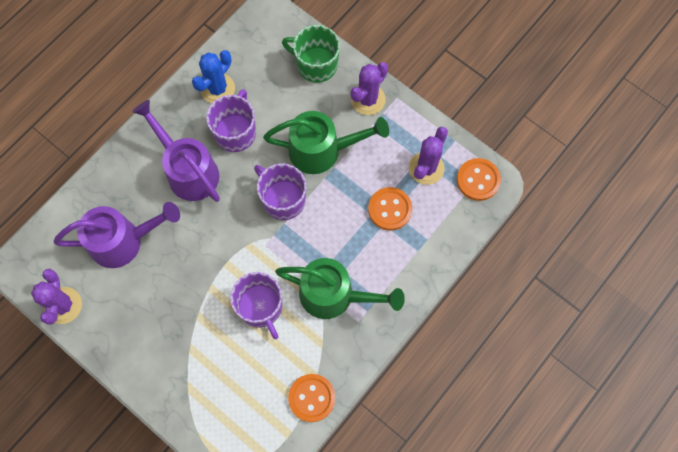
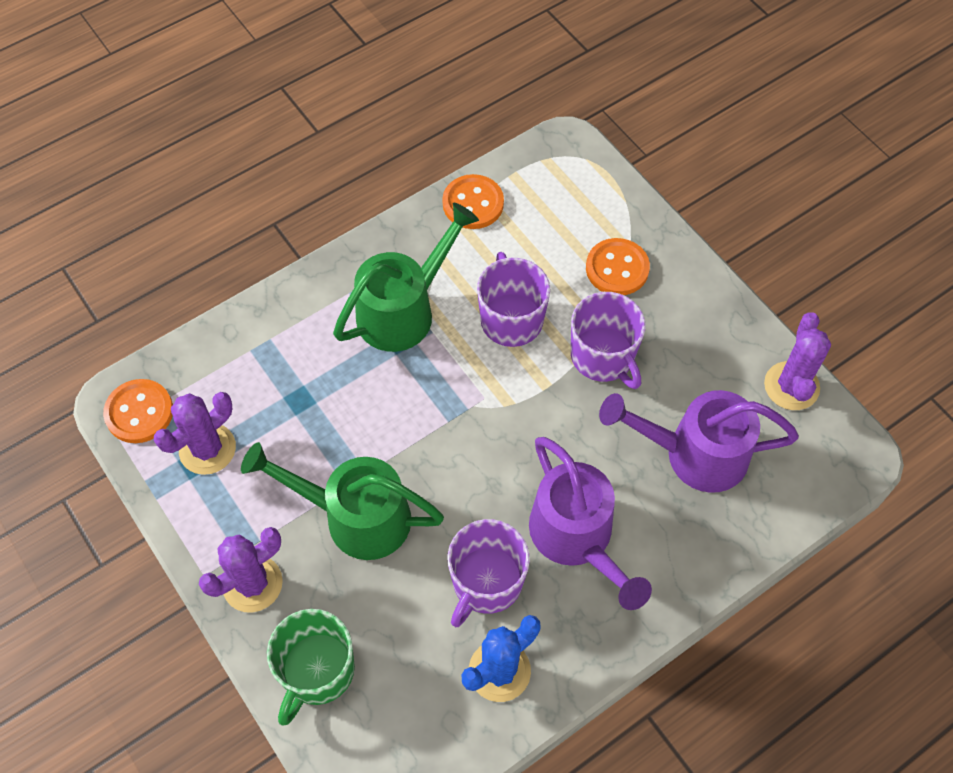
camera: 165 degrees left, 10 degrees down
(283, 199) = (440, 456): purple mug -> purple mug (603, 357)
(315, 65) = (317, 671): green mug -> green mug turned 75 degrees clockwise
(335, 295) = (404, 310): green watering can -> green watering can turned 105 degrees clockwise
(390, 209) = (286, 403): orange button -> orange button (617, 268)

